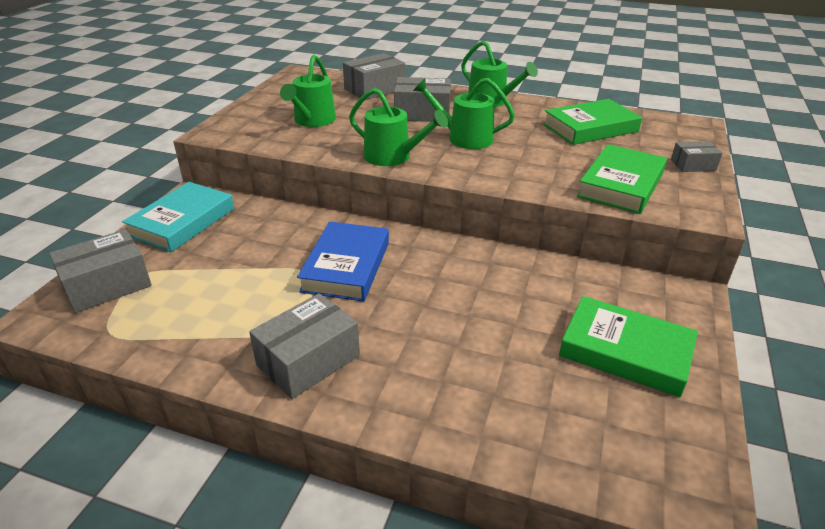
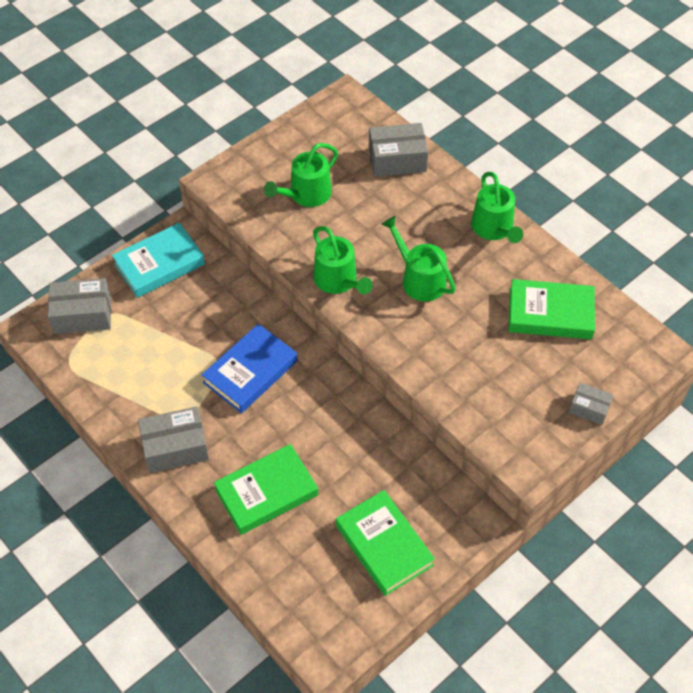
camera: 30 degrees right, 20 degrees up
(422, 113) = (412, 222): grey box -> none
(621, 185) = (497, 403): green book -> green book (266, 492)

